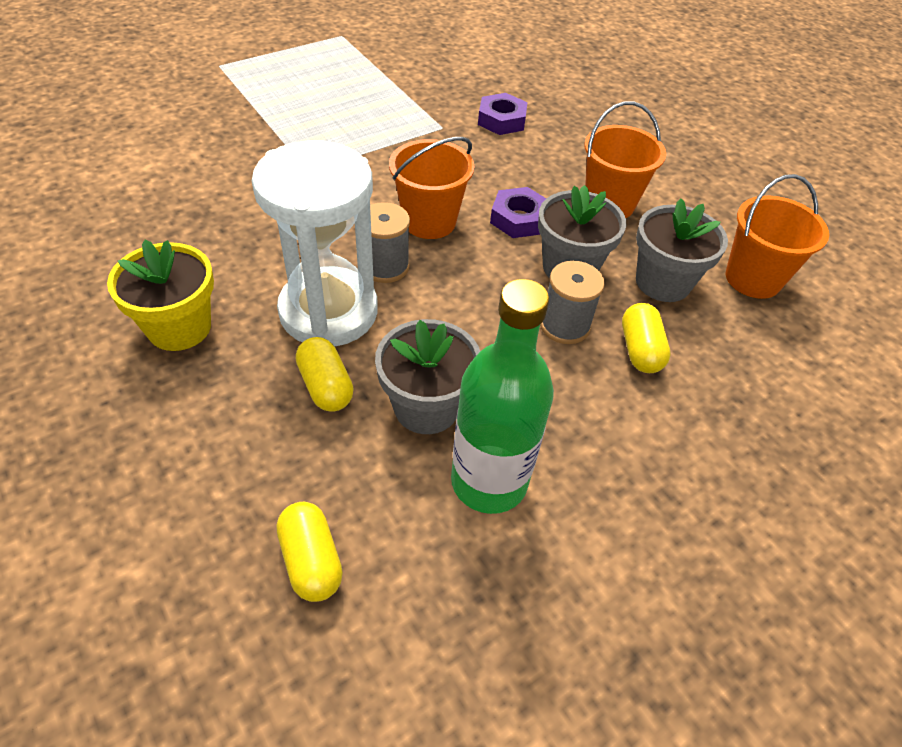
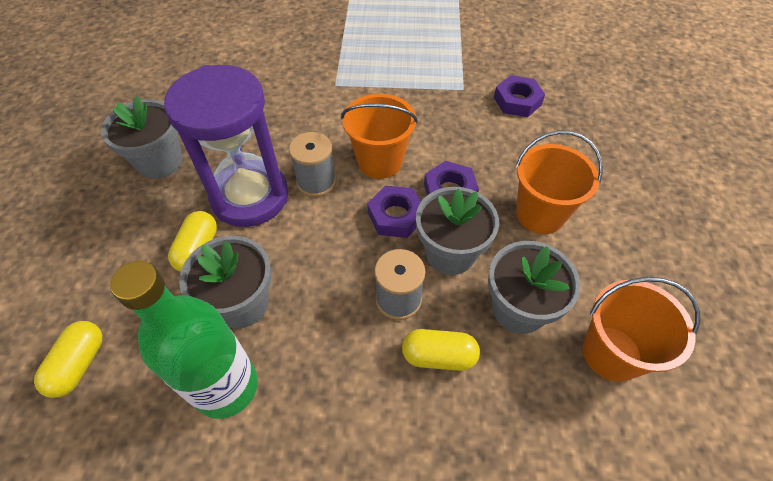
camera: 40 degrees right, 5 degrees up
(179, 327) = (160, 162): yellow flower pot -> grey flower pot
(328, 311) = (250, 197): white hourglass -> purple hourglass
(492, 260) = (396, 216): none -> purple nut
(640, 350) = (439, 356): yellow capsule -> yellow capsule turned 60 degrees clockwise

